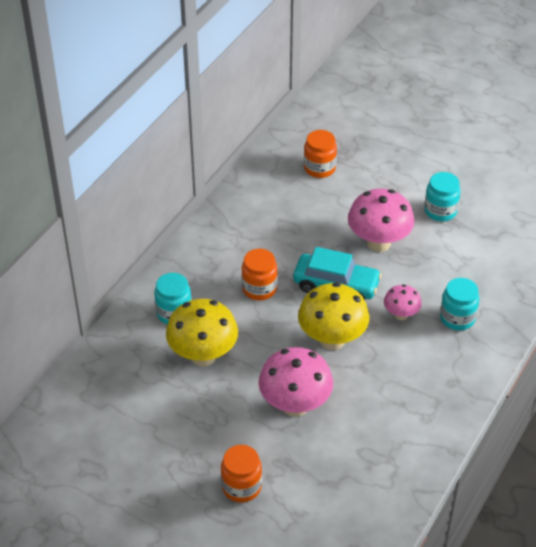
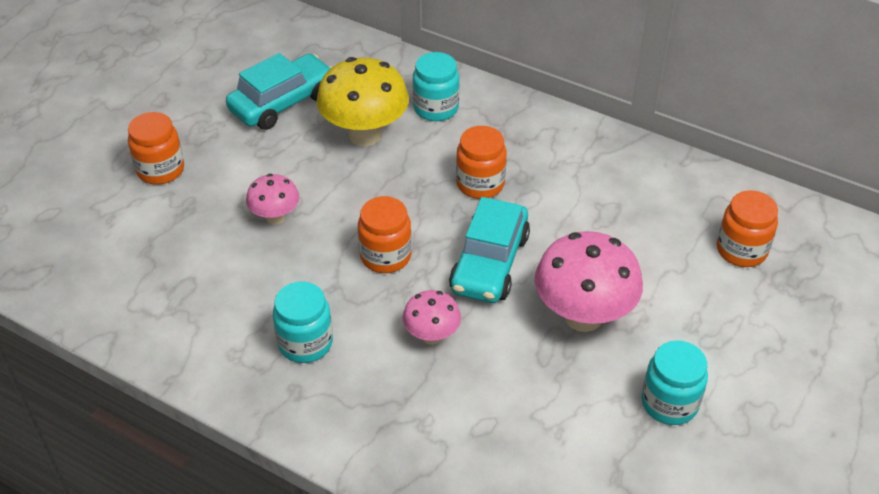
camera: 90 degrees right, 0 degrees up
(160, 411) = (282, 103): none -> turquoise car
(295, 405) = (275, 217): pink mushroom -> pink mushroom, size x0.54
(332, 340) = (385, 256): yellow mushroom -> orange jar
(457, 318) = (424, 407): turquoise jar -> turquoise jar (305, 343)

